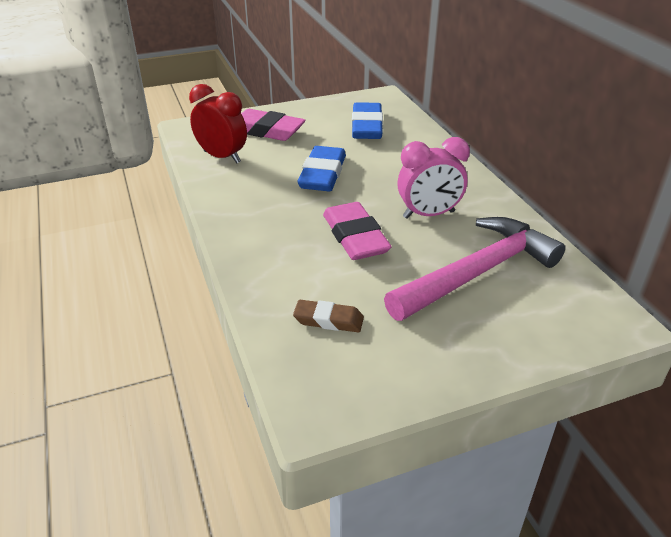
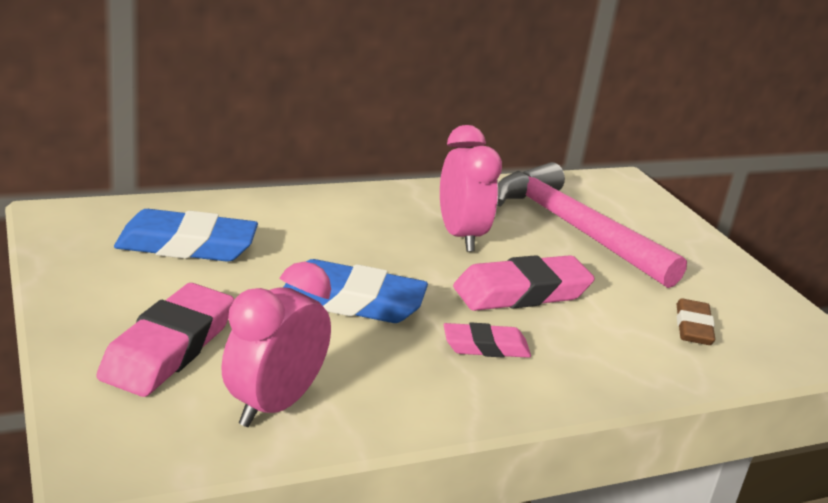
camera: 95 degrees left, 10 degrees down
(222, 157) = (273, 405): red clock -> pink clock
(282, 218) = (485, 347): none -> pink eraser

